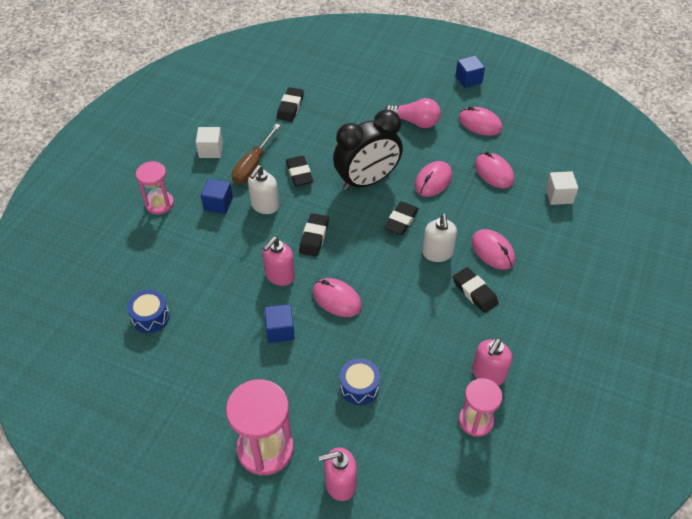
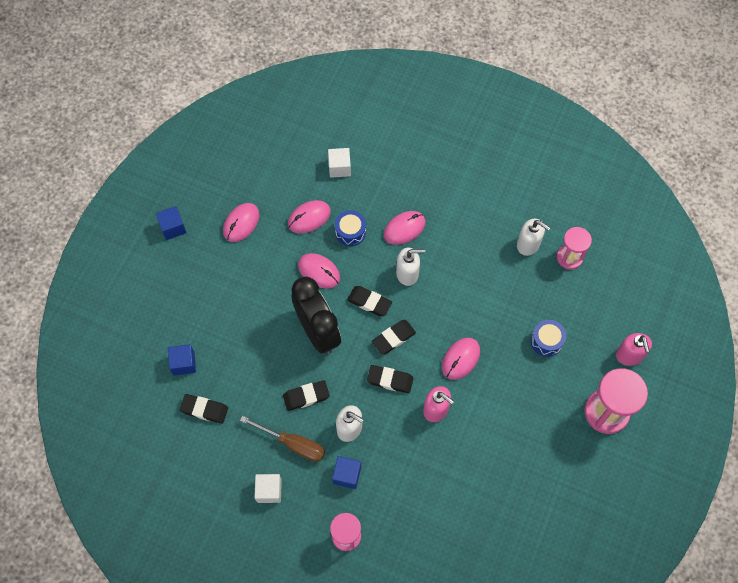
camera: 90 degrees left, 15 degrees up
(150, 317) = (486, 523): blue drum -> blue drum (350, 232)
(280, 330) = (495, 406): blue cube -> blue cube (183, 363)
(415, 122) = (235, 283): pink light bulb -> none
(474, 292) = (449, 247): black eraser -> black eraser (393, 338)
(488, 374) = (528, 244): pink soap dispenser -> white soap dispenser

